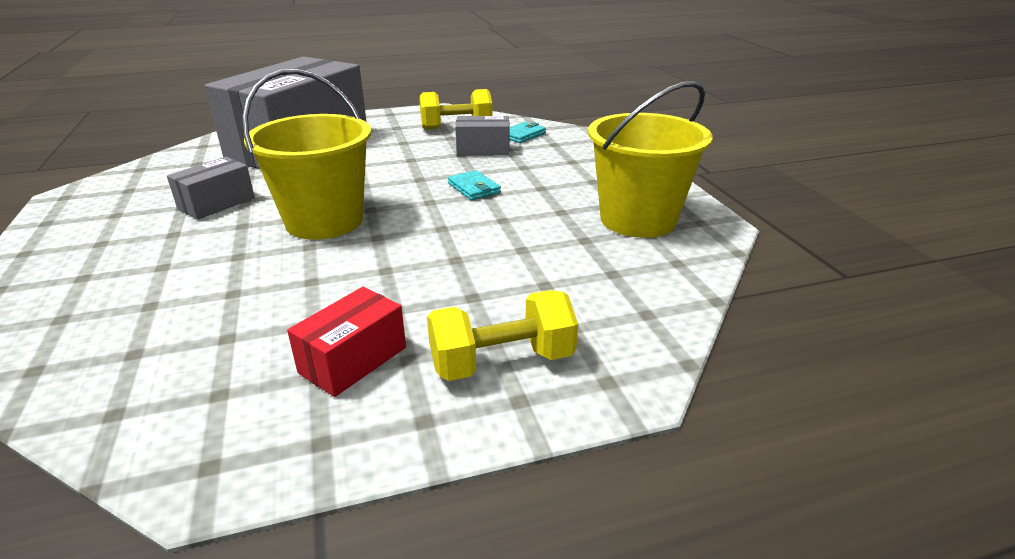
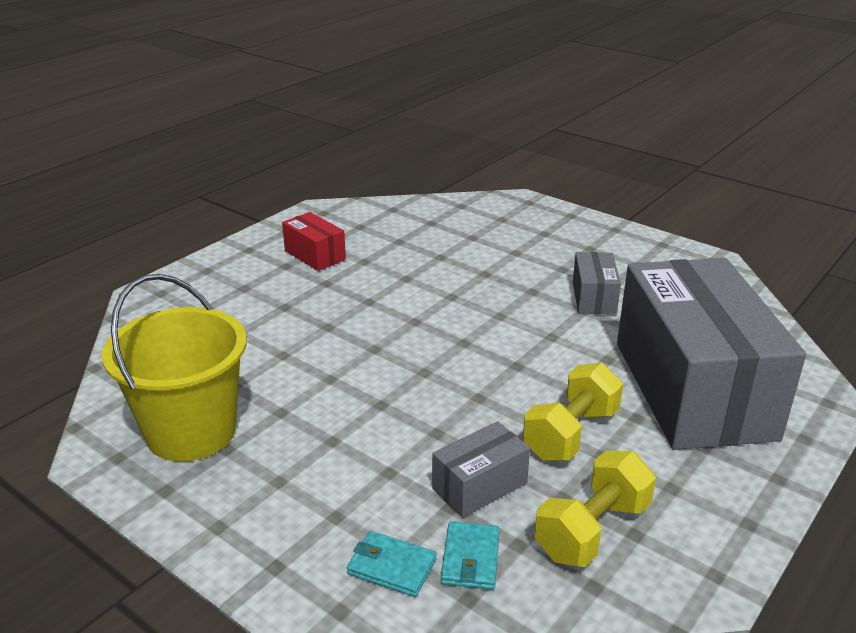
camera: 145 degrees right, 0 degrees up
(324, 221) = (478, 317): yellow bucket -> none
(353, 360) = (315, 255): red box -> red box turned 45 degrees counterclockwise
(474, 188) = (403, 407): turquoise wallet -> turquoise wallet (391, 567)
(502, 362) = (230, 280): yellow dumbbell -> yellow dumbbell (570, 434)

